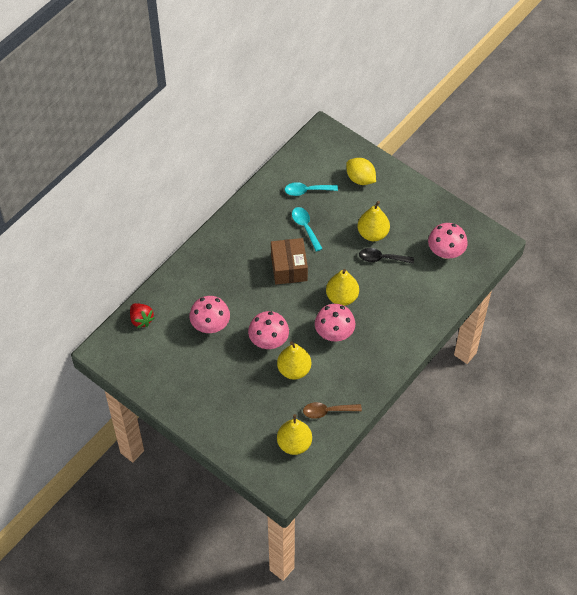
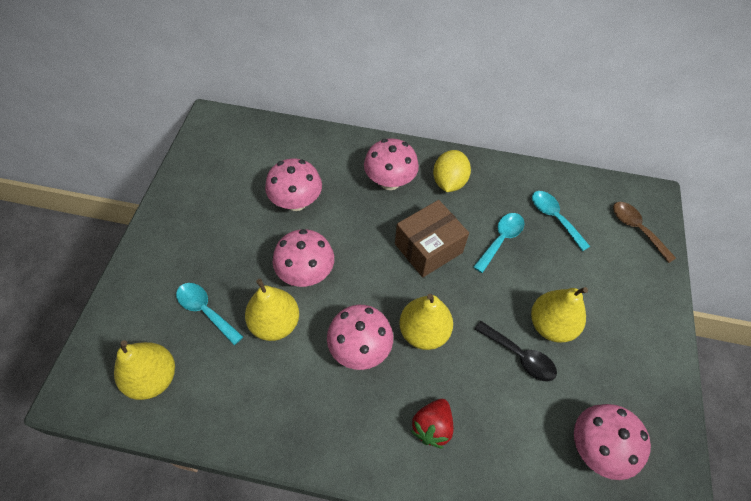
camera: 60 degrees right, 0 degrees up
(141, 319) = (269, 136): red strawberry -> red strawberry (432, 427)
(226, 265) = (390, 181): none -> pink mushroom
(264, 404) = (205, 310): none -> turquoise spoon
(327, 411) = (224, 399): brown spoon -> brown spoon (636, 229)
(360, 179) = (622, 270): yellow lemon -> yellow lemon (449, 182)
(381, 258) = (520, 356): black spoon -> black spoon turned 150 degrees clockwise

